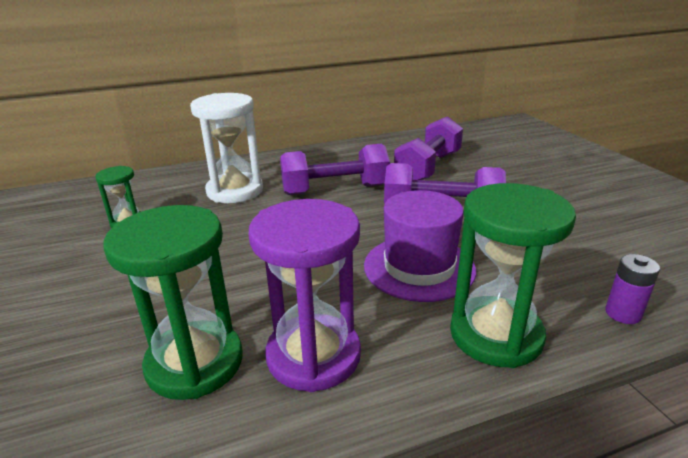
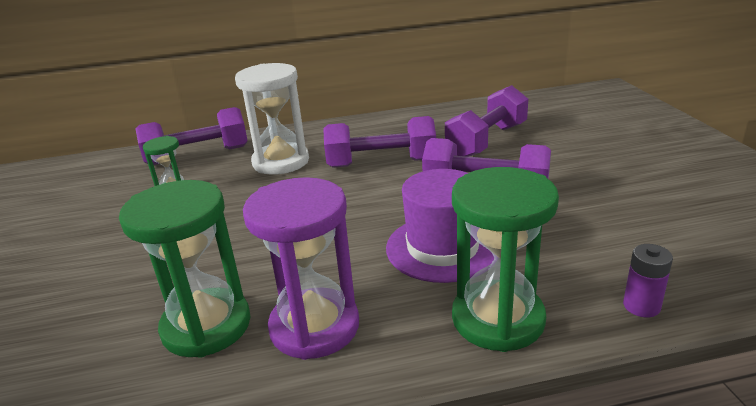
camera: 10 degrees right, 0 degrees up
(147, 187) = (198, 155): none -> purple dumbbell

